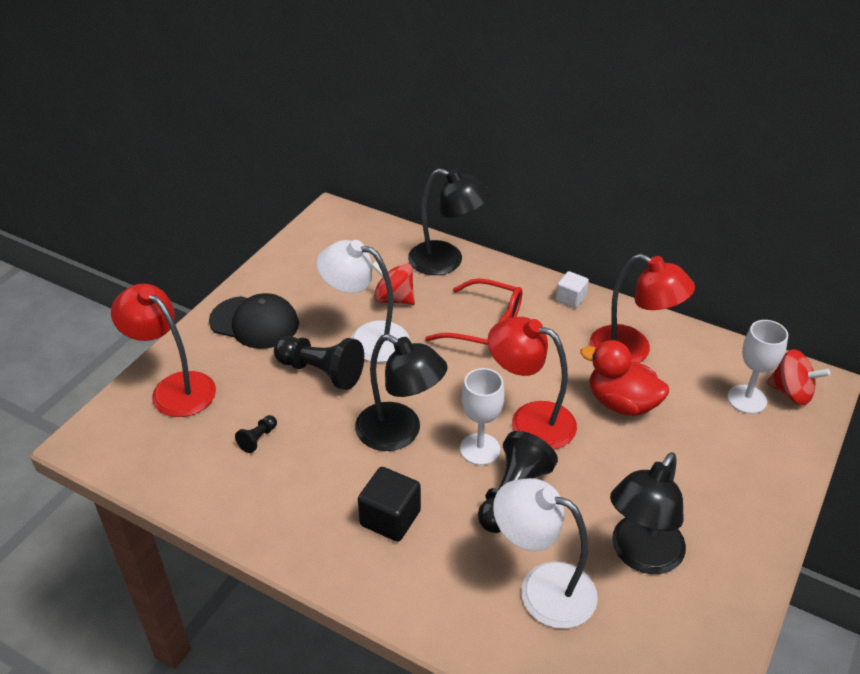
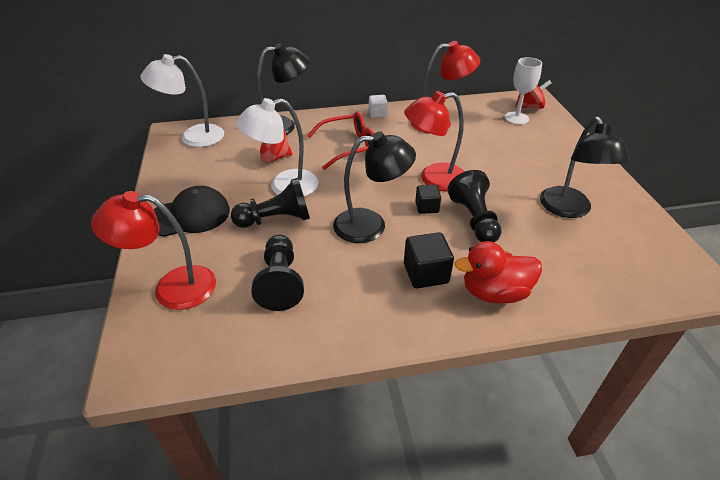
camera: 40 degrees left, 0 degrees up
(258, 439) = (280, 282): black pawn -> black pawn, size x2.12
(480, 449) = (427, 207): white goblet -> black cube
(542, 588) = (550, 255): white lamp -> white lamp (193, 137)
(621, 403) = (466, 147): red duck -> red duck (494, 292)

